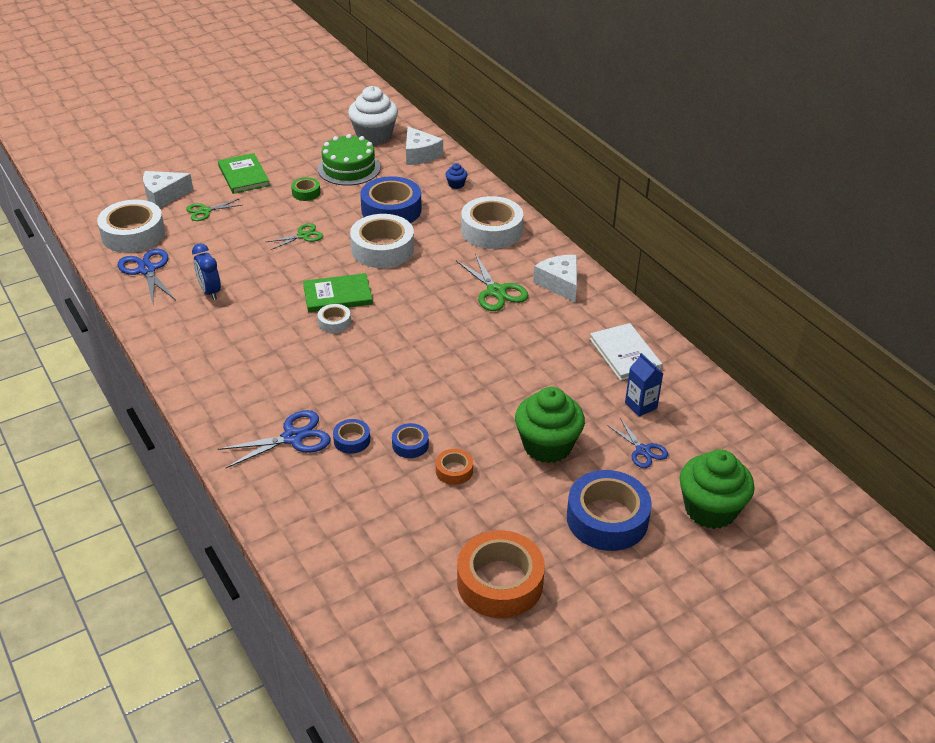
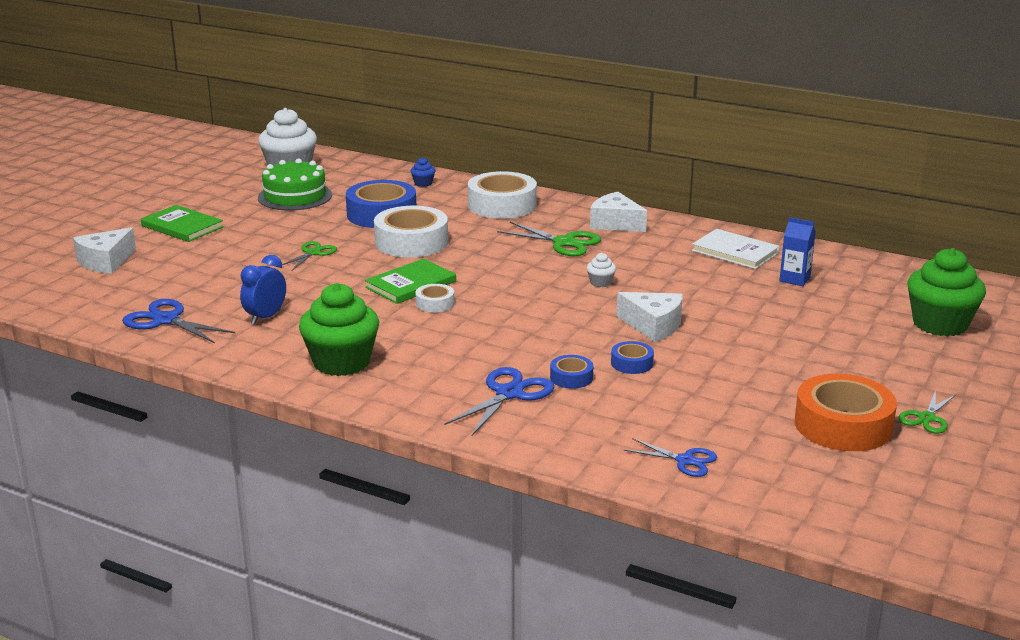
camera: 30 degrees left, 15 degrees down
(133, 234) = (109, 298): white tape -> none
(205, 211) = (173, 262): green scissors -> green scissors (926, 418)
(210, 292) = (265, 317): blue clock -> blue clock turned 90 degrees clockwise
(306, 193) = (272, 223): green tape -> none
(420, 155) = (357, 172): white cheese -> white cheese (653, 326)
(454, 471) = (697, 368): orange tape -> none
(478, 347) = (600, 283): none -> white cupcake
(547, 445) = (754, 326): green cupcake -> green cupcake (341, 362)
(607, 518) = (870, 356): blue tape -> none
(643, 451) = (837, 306): blue scissors -> blue scissors (685, 461)

